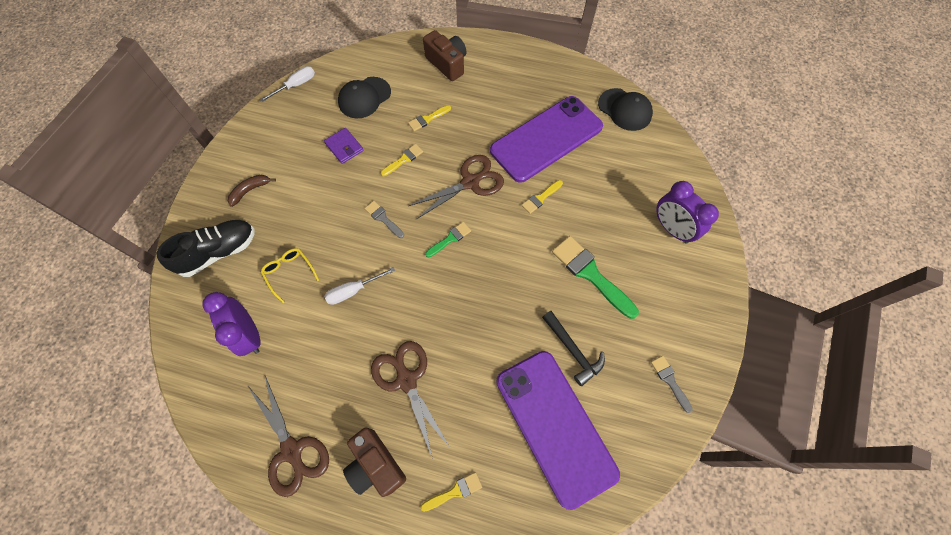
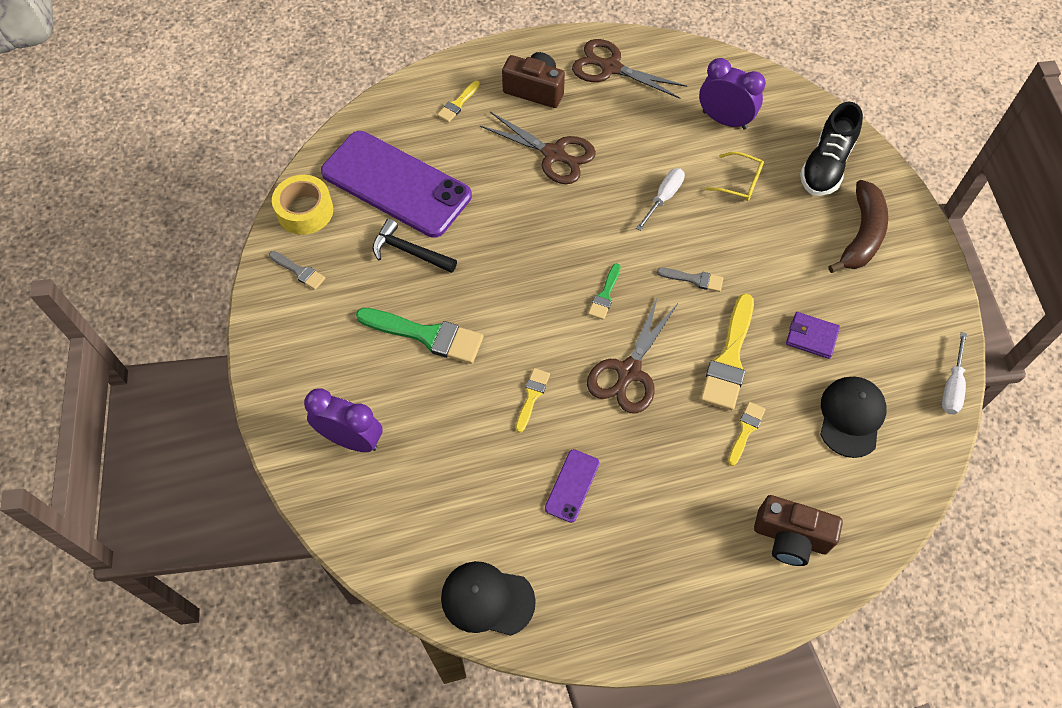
camera: 150 degrees right, 5 degrees down
(250, 190) = (861, 235): brown banana -> brown banana, size x1.81
(404, 159) = (729, 359): yellow brush -> yellow brush, size x1.92
(546, 139) = (572, 485): purple phone -> purple phone, size x0.42
(646, 442) = (305, 211): none -> yellow tape

